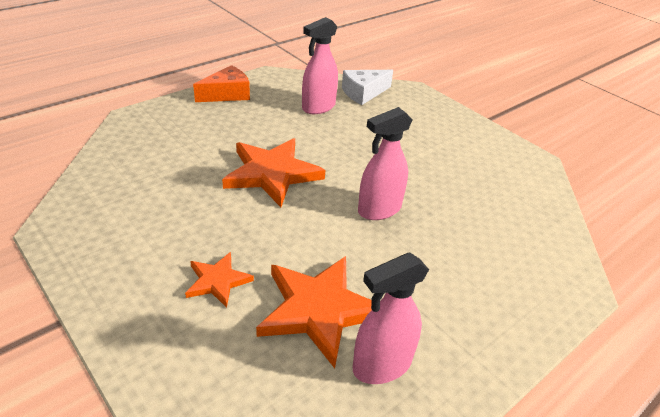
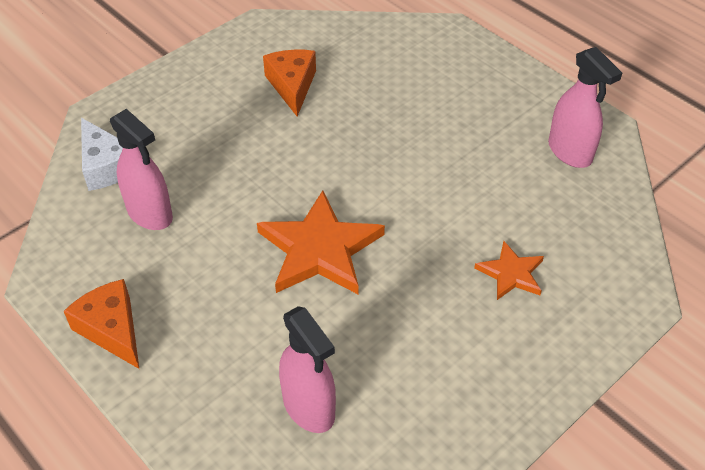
camera: 90 degrees left, 10 degrees up
(319, 309) = (524, 193): orange star -> none
(379, 209) = (371, 152): pink spray bottle -> pink spray bottle (309, 407)
(459, 172) = (292, 86): none -> orange cheese

